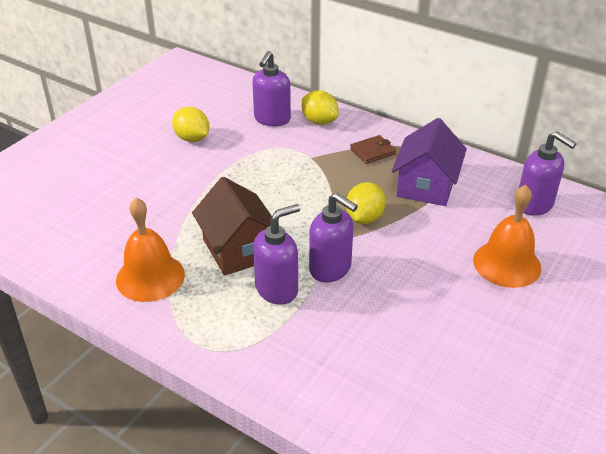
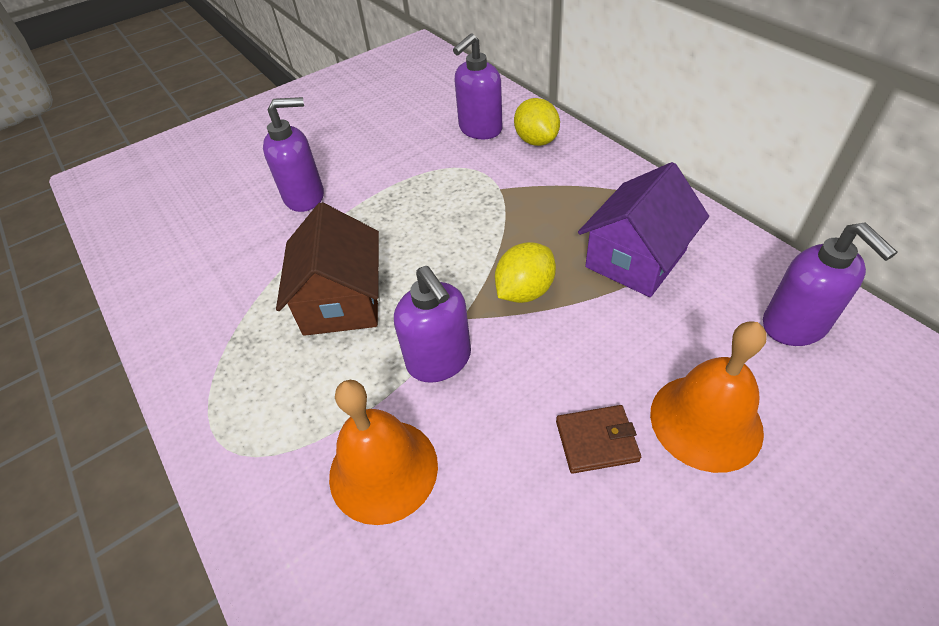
camera: 25 degrees right, 10 degrees up
(150, 277) = (221, 315): orange bell -> orange bell (383, 469)
(192, 138) = (376, 140): yellow lemon -> none
(277, 289) = (354, 374): purple soap dispenser -> purple soap dispenser (305, 197)
(372, 151) = (584, 194): brown wallet -> brown wallet (596, 441)

